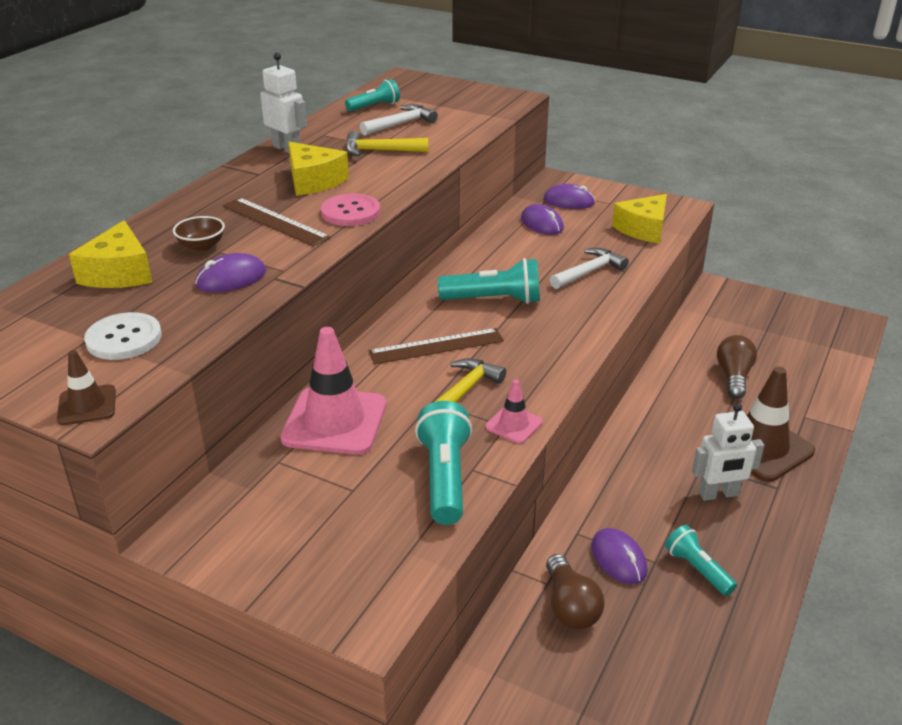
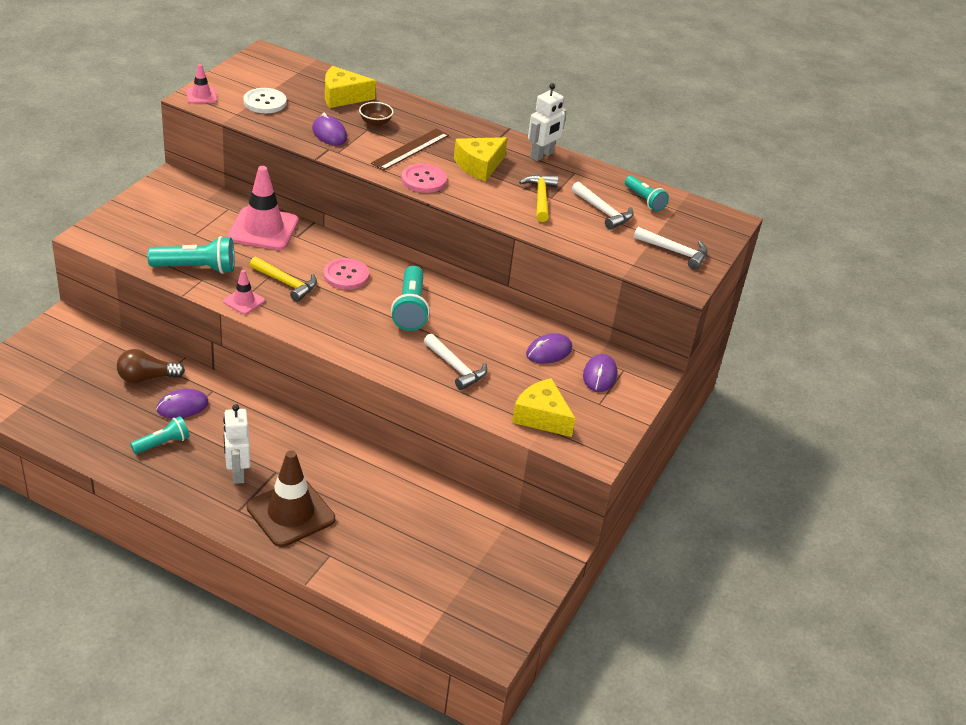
camera: 85 degrees right, 5 degrees up
(87, 405) = (201, 96): brown traffic cone -> pink traffic cone
(436, 346) = (346, 275): brown ruler -> pink button
(464, 99) = (675, 252): none -> white hammer
(733, 377) = (395, 521): brown light bulb -> none

